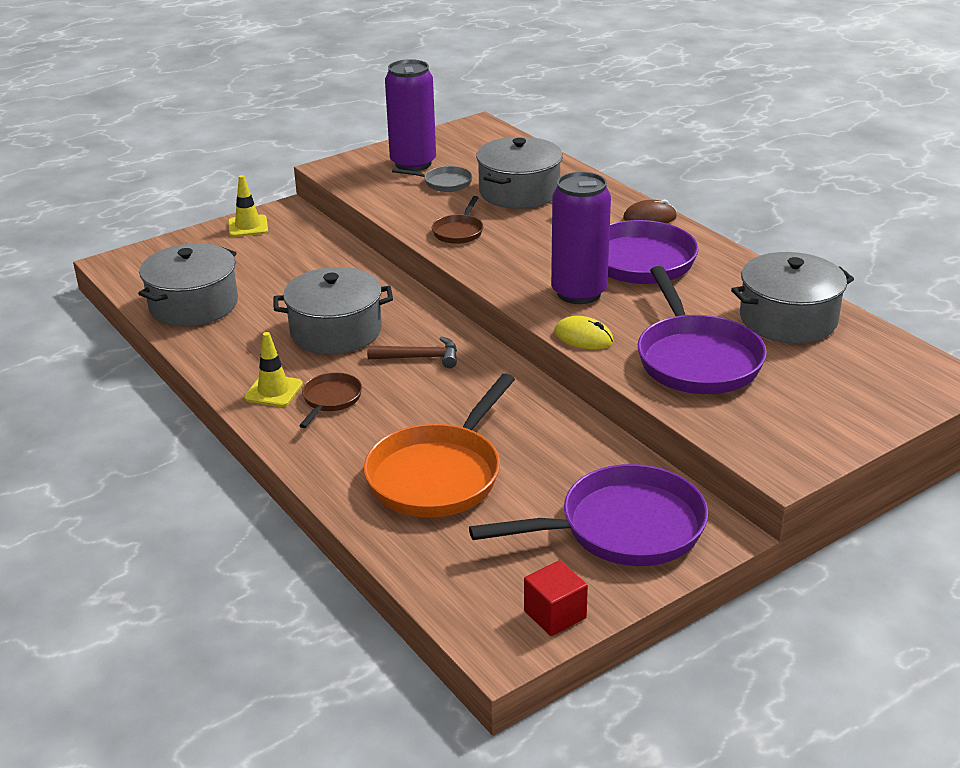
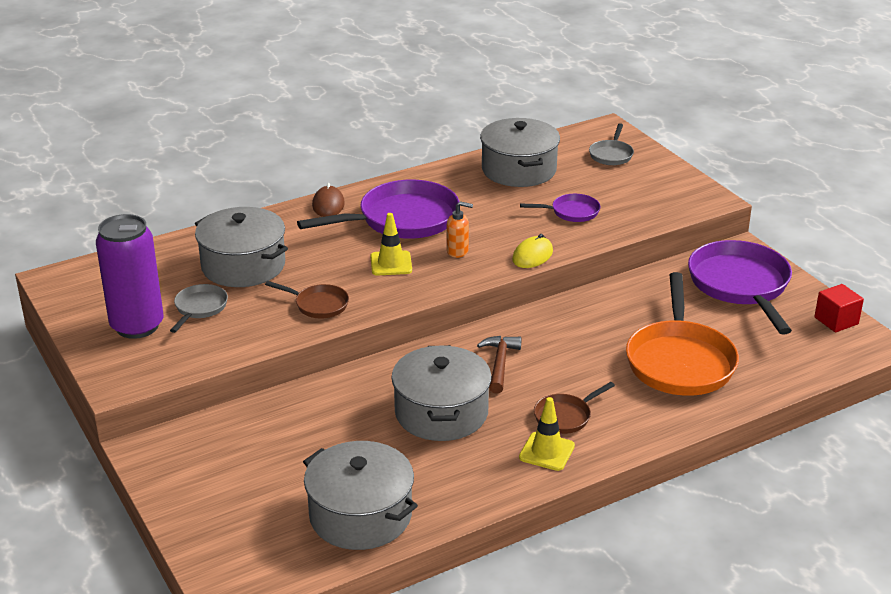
camera: 85 degrees left, 0 degrees up
(248, 226) = (176, 479): yellow traffic cone -> yellow traffic cone (391, 263)
(331, 400) = (565, 416): brown pan -> brown pan turned 60 degrees counterclockwise
(438, 474) = (679, 361): orange pan -> orange pan turned 60 degrees clockwise
(579, 293) = (458, 251): purple can -> orange soap dispenser
(696, 359) = (571, 212): purple pan -> purple pan, size x0.49
(871, 385) = (611, 155): none -> grey pan

